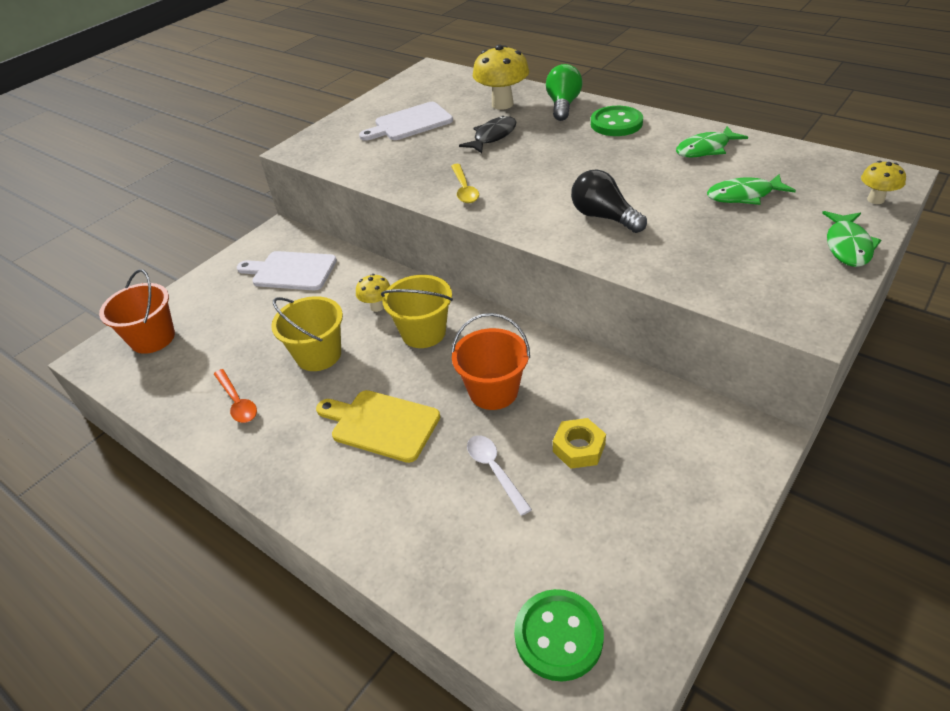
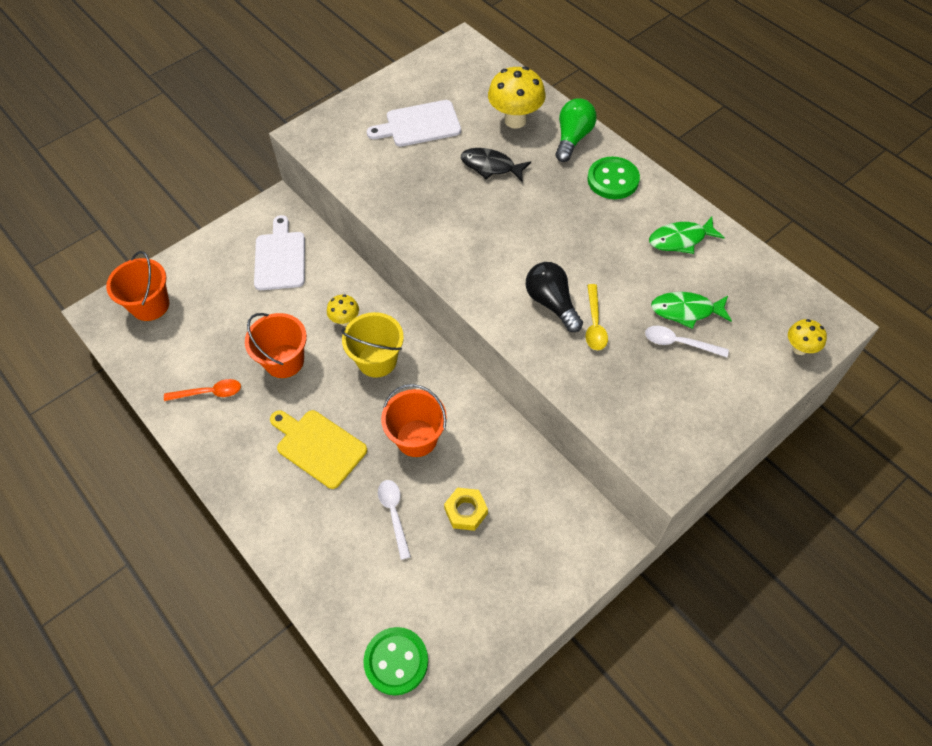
camera: 10 degrees right, 15 degrees up
(237, 402) = (209, 393): orange spoon -> orange spoon turned 75 degrees counterclockwise
(291, 271) = (280, 258): white cutting board -> white cutting board turned 60 degrees clockwise
(318, 355) = (284, 361): yellow bucket -> orange bucket
(464, 189) = (442, 233): yellow spoon -> yellow spoon (594, 324)
(492, 136) = (490, 166): black fish -> black fish turned 120 degrees counterclockwise
(752, 220) = (679, 343): none -> white spoon
(847, 246) = (744, 397): green fish -> none

